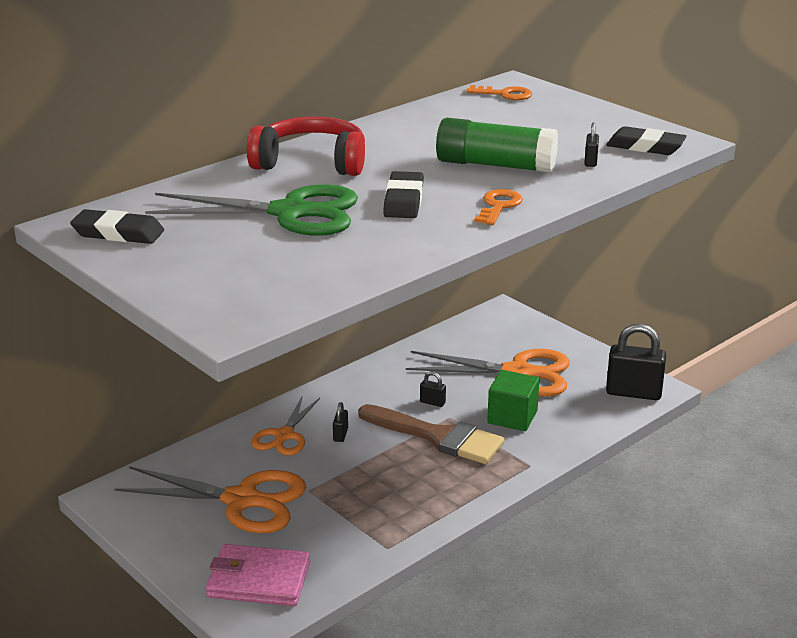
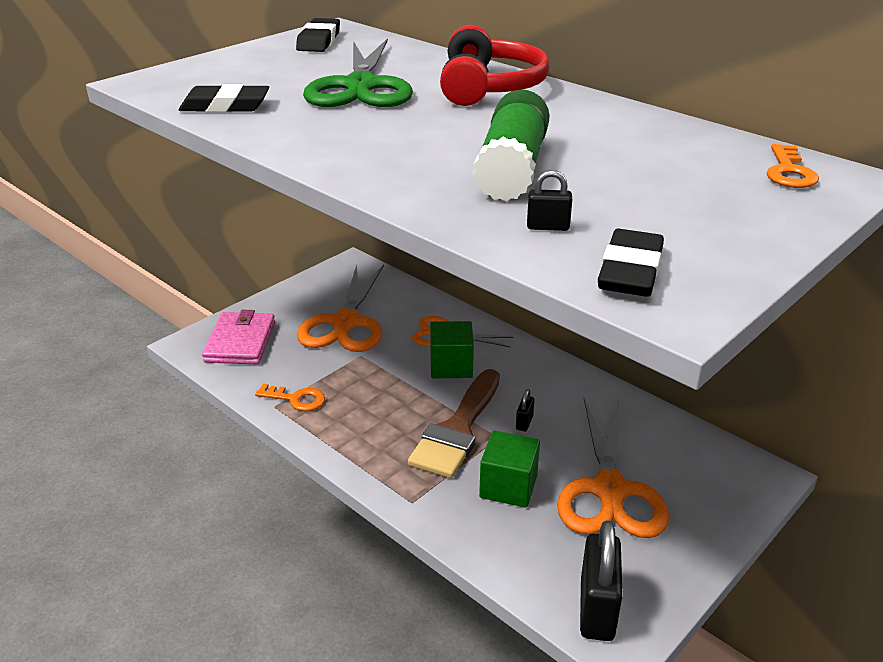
camera: 85 degrees right, 5 degrees up
(340, 435) = (451, 366): black padlock -> green cube
(403, 201) = (394, 127): black eraser -> black eraser (225, 106)
(498, 206) = (383, 171): orange key -> orange key (296, 399)

